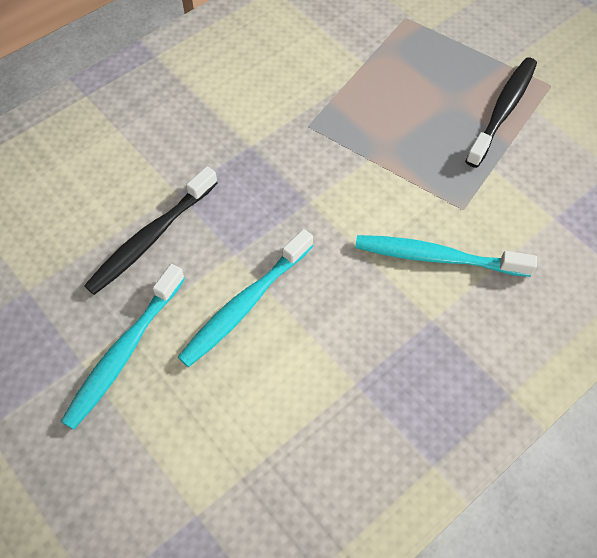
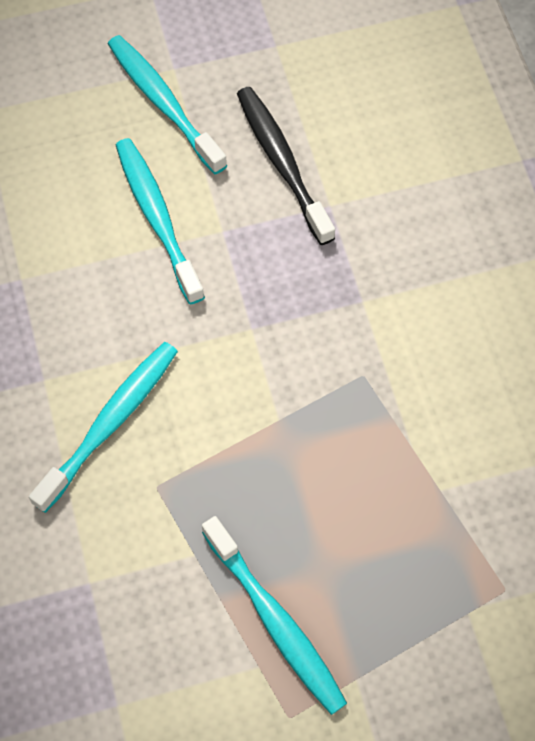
camera: 115 degrees right, 5 degrees up
(502, 110) = (276, 621): black toothbrush -> turquoise toothbrush

